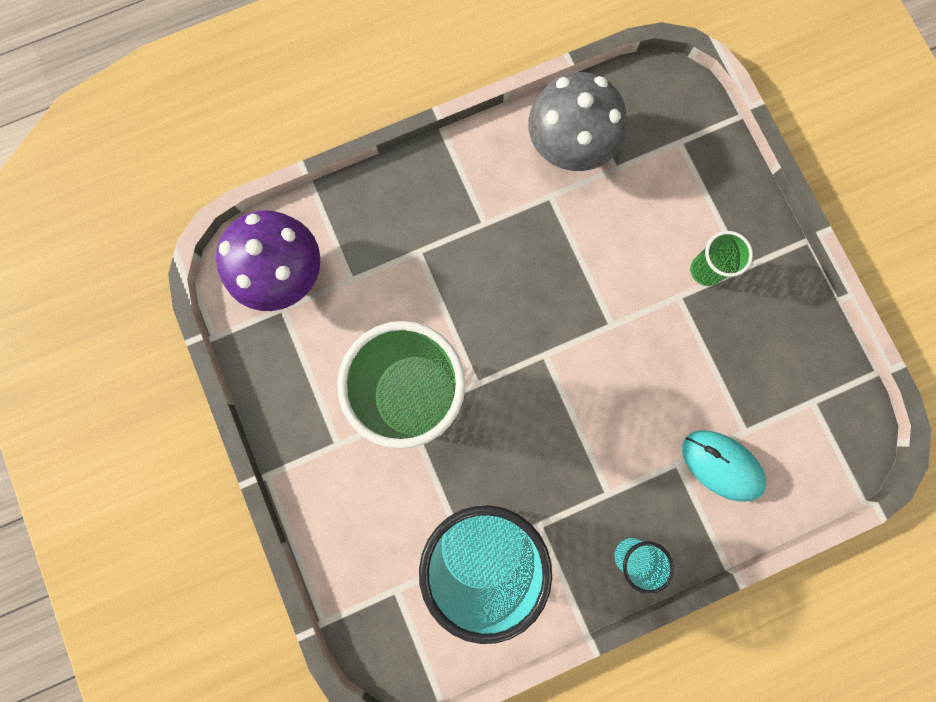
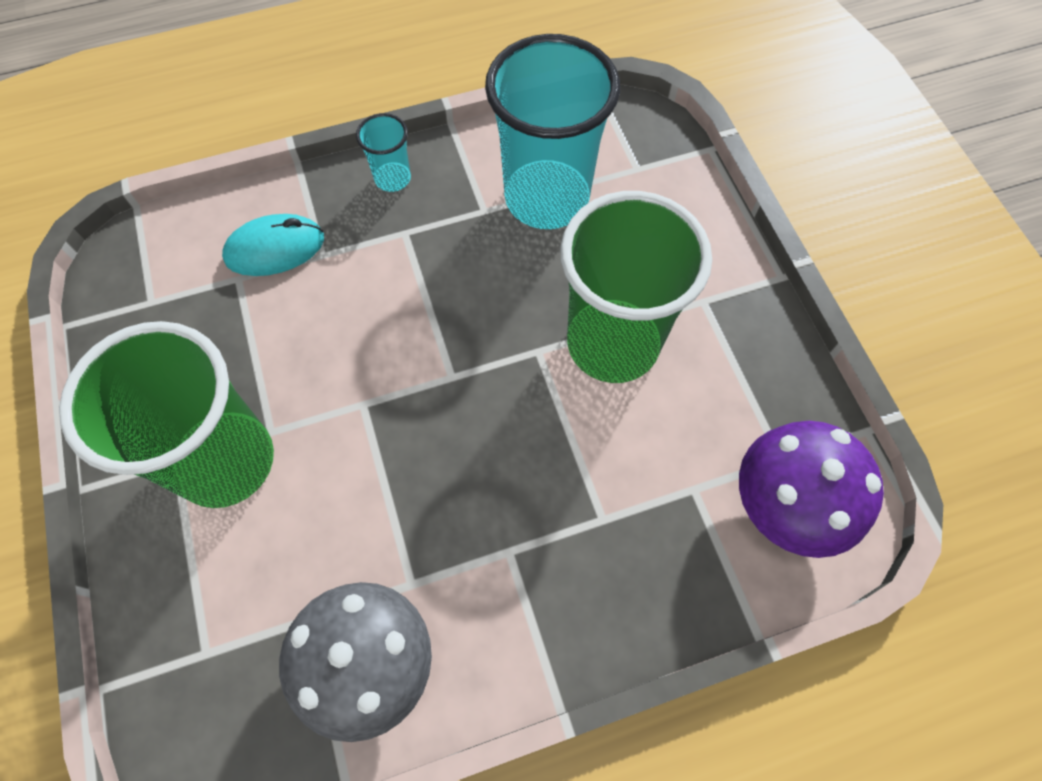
camera: 175 degrees left, 15 degrees down
(705, 270) = (226, 461): green cup -> green cup, size x2.28
(721, 465) = (275, 249): turquoise mouse -> turquoise mouse turned 60 degrees counterclockwise

